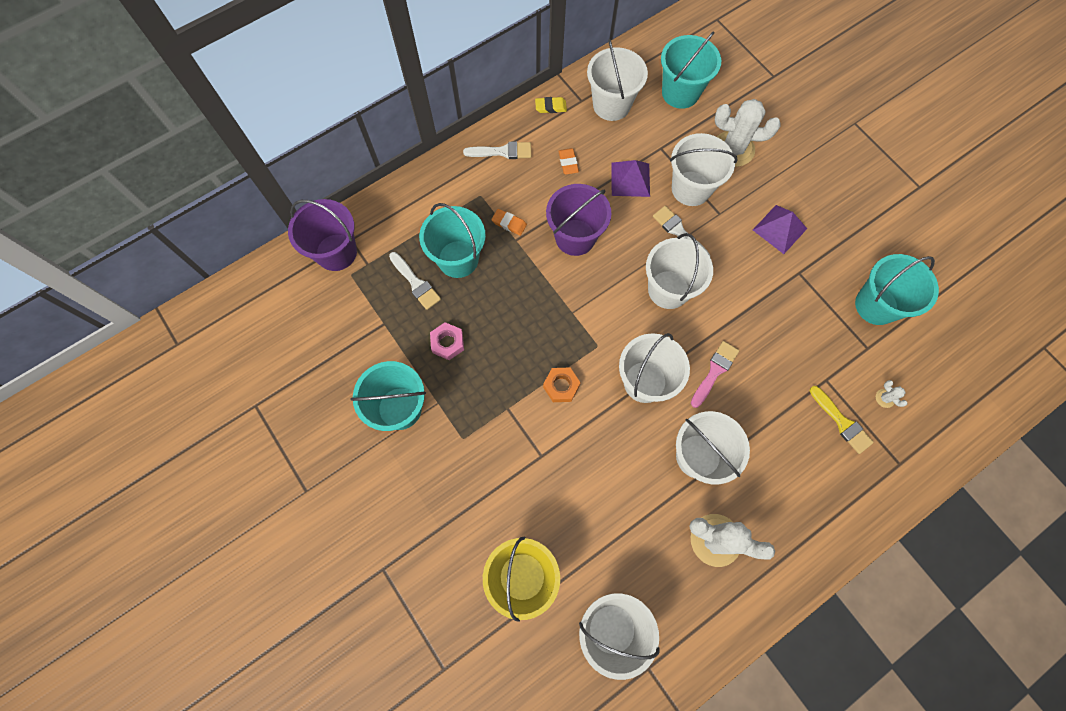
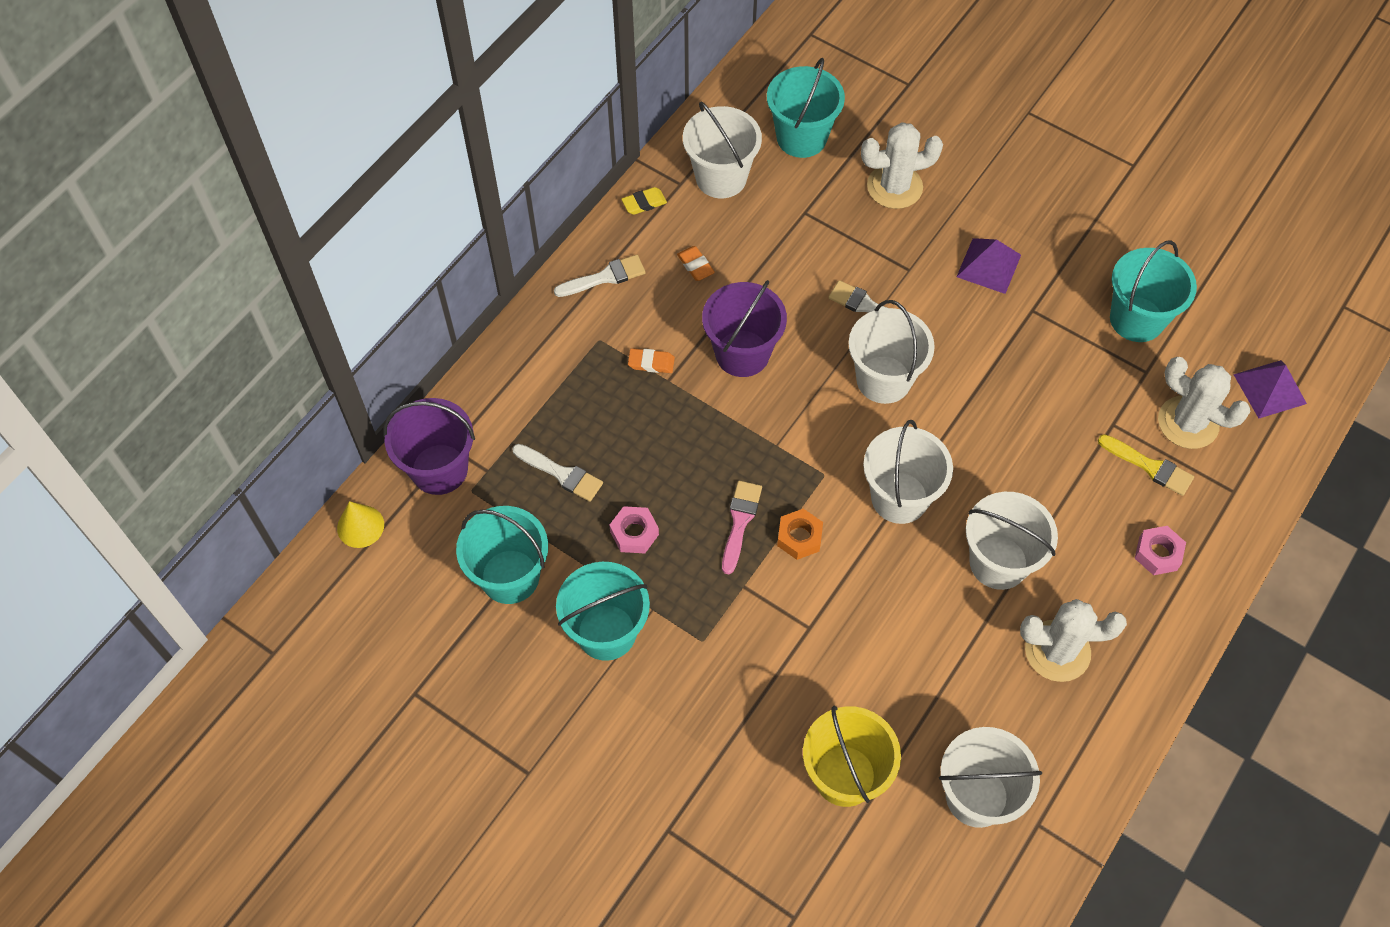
camera: 20 degrees left, 10 degrees down
(269, 275) = (360, 526): none -> yellow cone
(458, 259) = (604, 427): turquoise bucket -> turquoise bucket (510, 576)
(630, 179) = (782, 262): purple pyramid -> purple pyramid (1269, 389)
(691, 188) = (862, 250): white bucket -> none
(714, 371) = (978, 458): pink brush -> pink brush (740, 522)
(821, 492) = (1158, 554): none -> pink nut
(885, 398) = (1188, 423): white cactus -> white cactus, size x2.45

